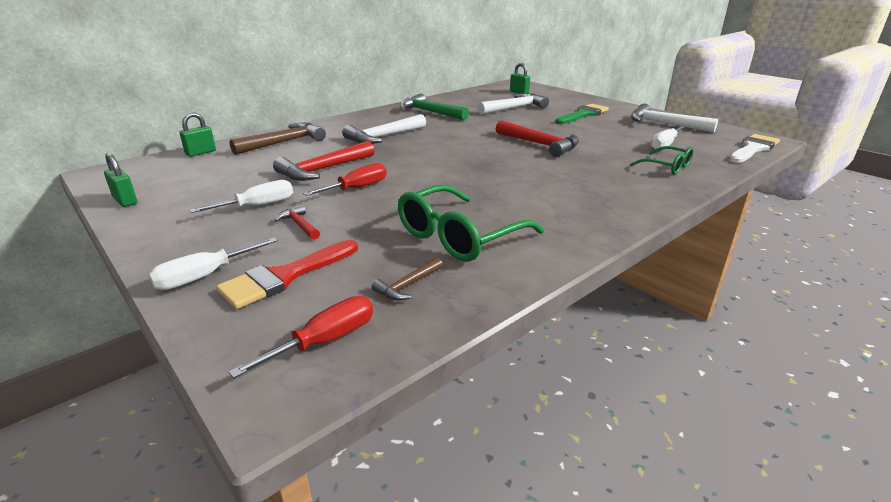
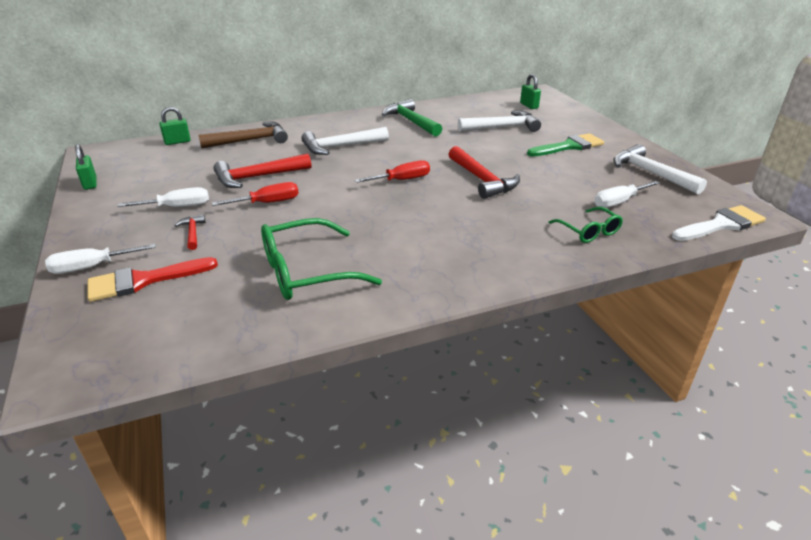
camera: 20 degrees right, 5 degrees up
(325, 341) = (126, 344): red screwdriver -> red screwdriver (402, 180)
(408, 285) = (224, 310): brown hammer -> none

